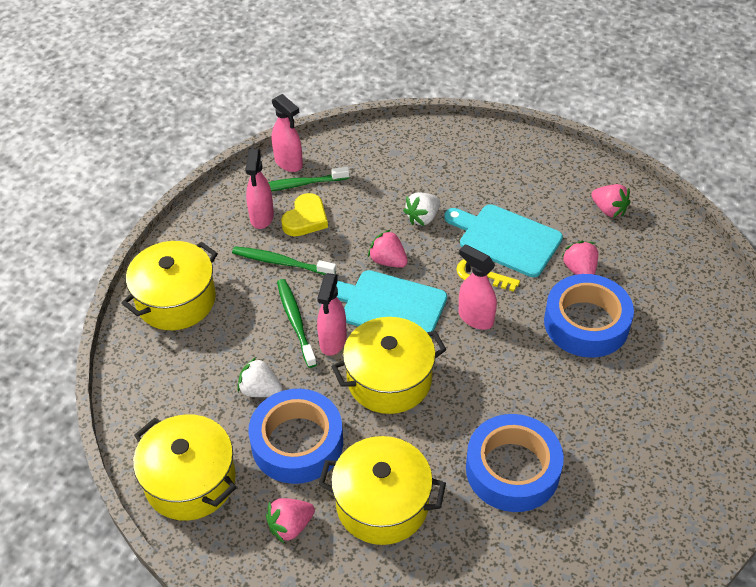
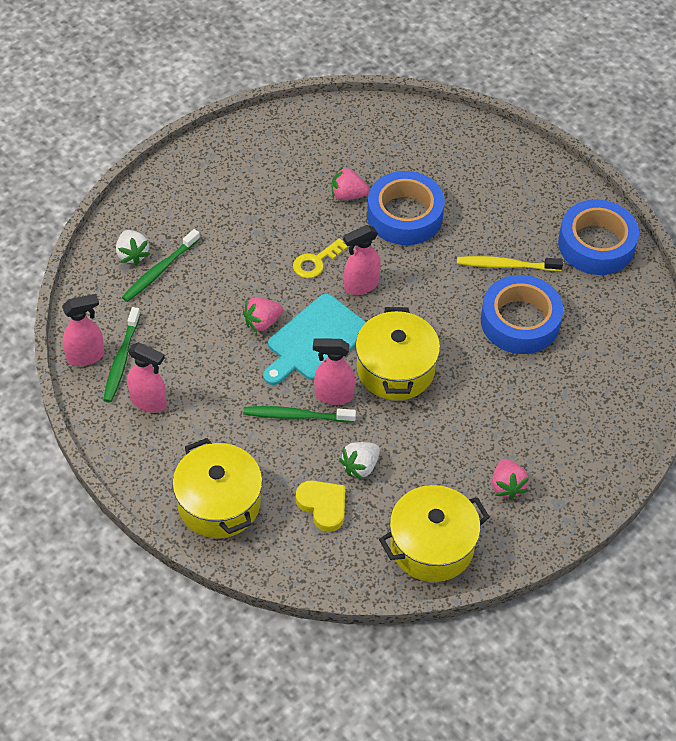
camera: 70 degrees left, 5 degrees up
(281, 262) = (218, 404): green toothbrush -> green toothbrush (159, 270)
(297, 443) = (429, 456): blue tape -> blue tape (596, 244)
(305, 219) = (172, 367): yellow heart -> yellow heart (323, 506)
(333, 341) = (333, 395): pink spray bottle -> pink spray bottle turned 150 degrees clockwise
(382, 504) = (513, 417): yellow pot -> none
(423, 218) = (224, 277): white strawberry -> white strawberry (132, 254)
(506, 239) = (285, 229): turquoise cutting board -> none
(580, 432) = (506, 265): none -> yellow toothbrush
(608, 210) = (292, 146): pink strawberry -> none

